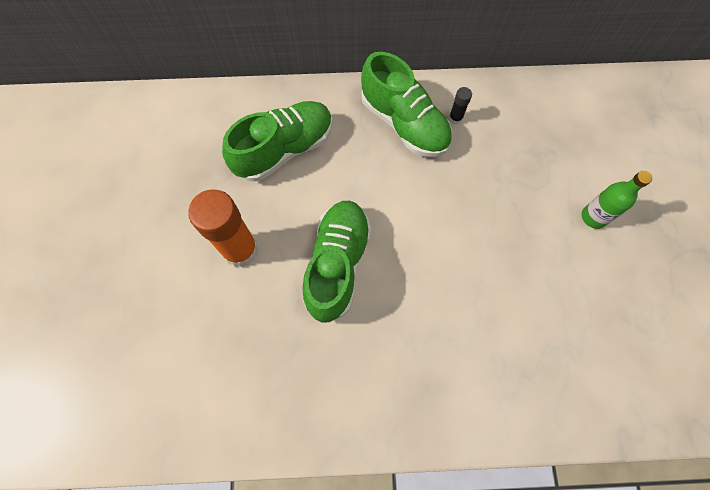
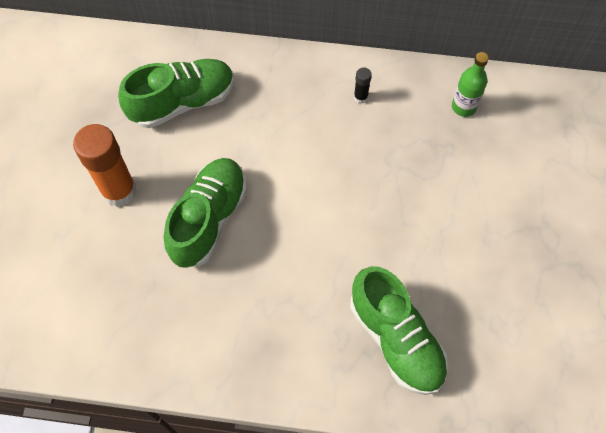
camera: 10 degrees right, 5 degrees down
(404, 124) = (307, 95): green shoe -> green shoe (396, 339)
(593, 217) = (475, 215): green bottle -> green bottle (463, 107)

